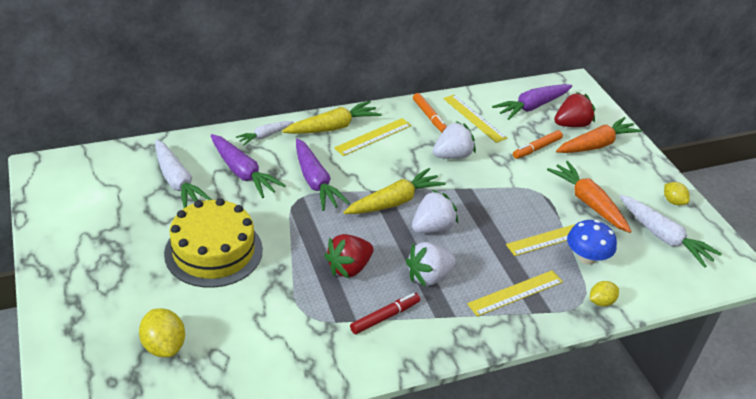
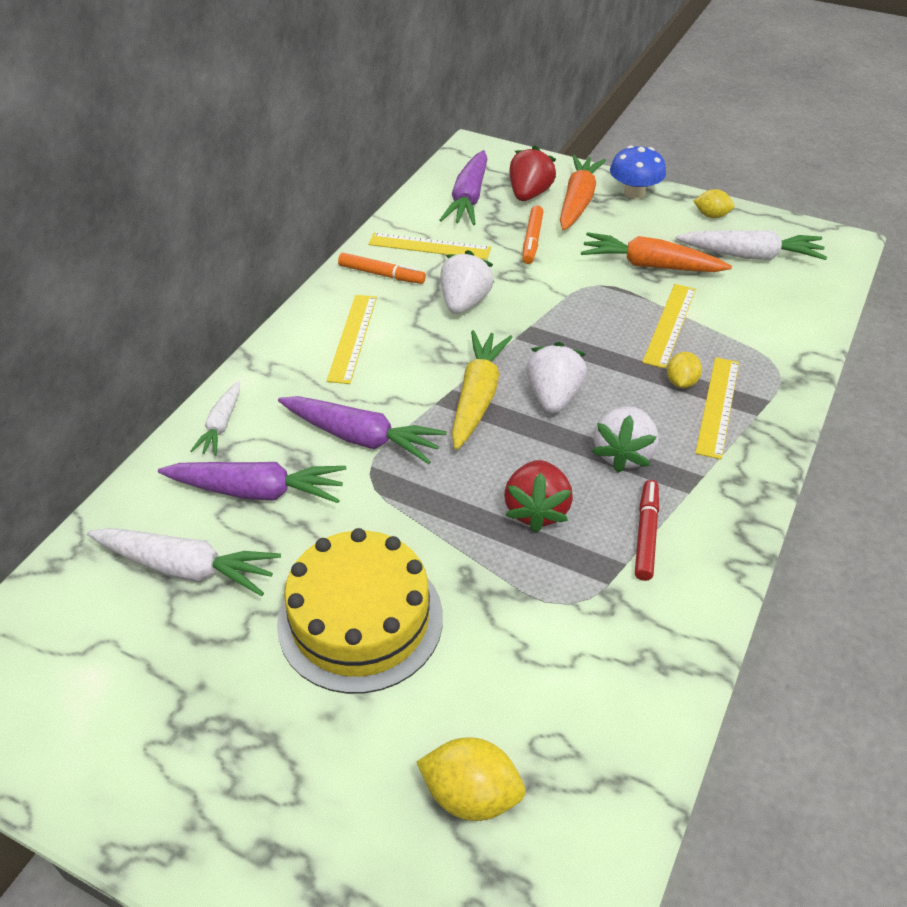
camera: 40 degrees left, 5 degrees up
(332, 127) = (290, 358): yellow carrot -> none
(586, 257) = (722, 322): blue mushroom -> blue mushroom (634, 193)
(601, 302) = (791, 357): yellow lemon -> yellow lemon (681, 382)

